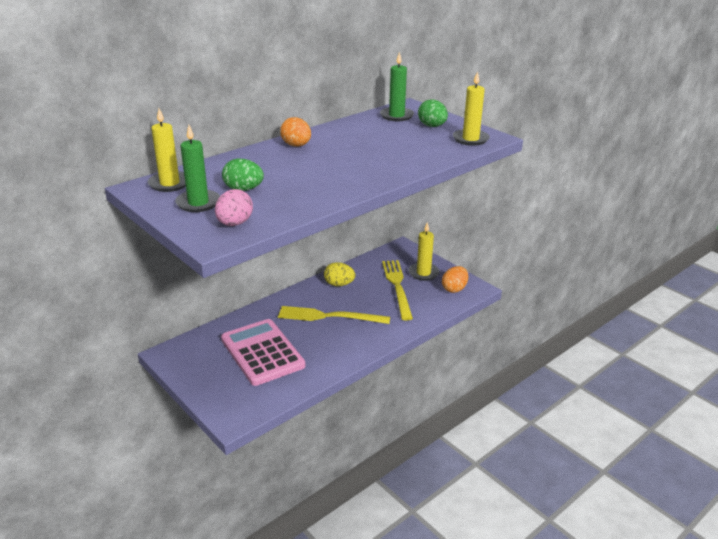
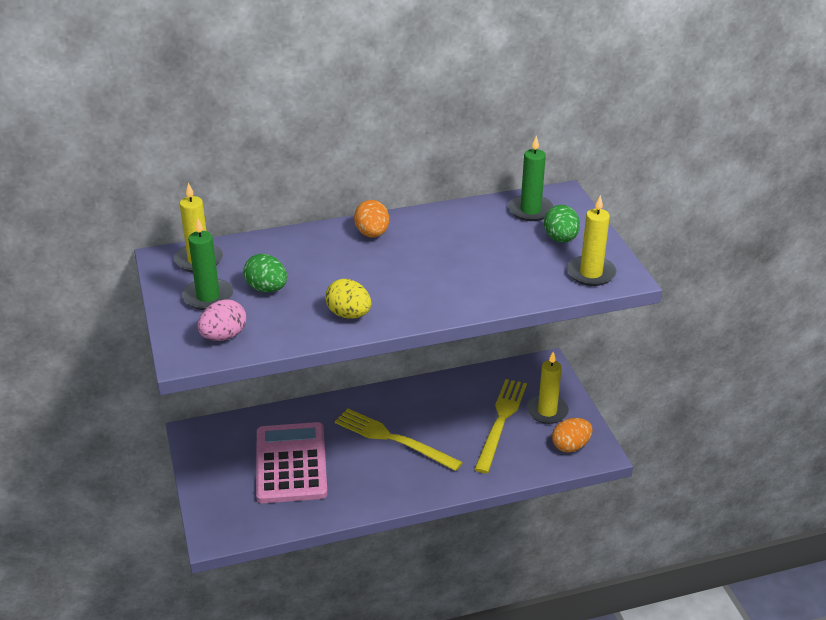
camera: 25 degrees right, 5 degrees up
(339, 284) = (432, 397): yellow egg -> yellow egg (349, 314)

